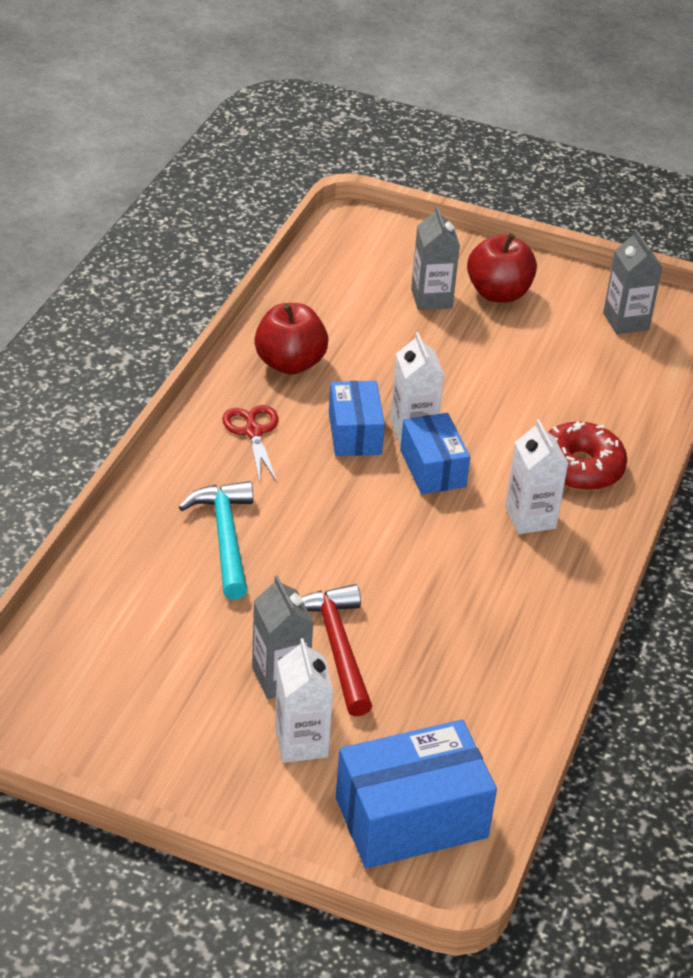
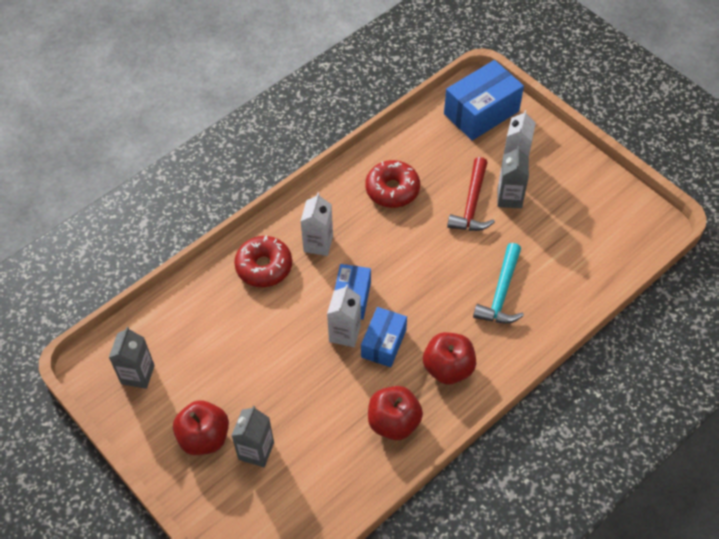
camera: 150 degrees left, 15 degrees up
(253, 432) = (448, 368): red scissors -> red apple
(411, 817) = (481, 112): blue box -> blue box turned 45 degrees counterclockwise
(477, 627) = (392, 189): none -> red donut

